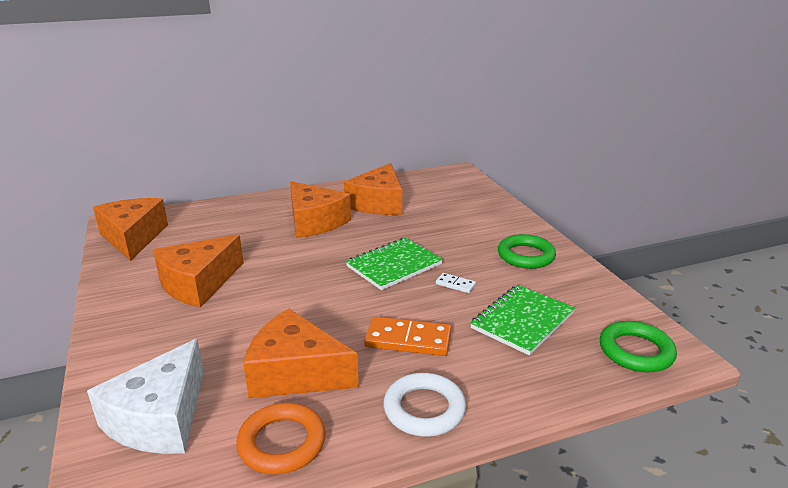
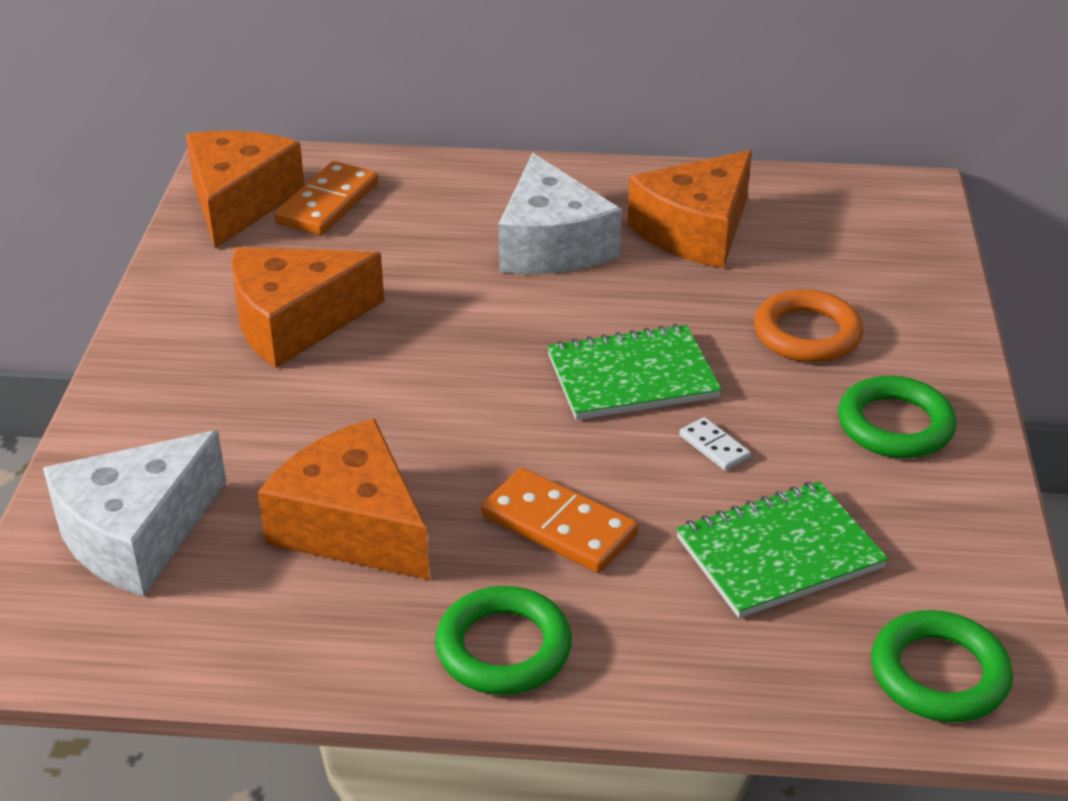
camera: 25 degrees right, 10 degrees up
(185, 228) = (328, 203): none -> orange domino
(282, 443) = (273, 627): orange ring -> orange ring (807, 334)
(314, 222) = (551, 245): orange cheese -> white cheese
(424, 409) = (503, 648): white ring -> green ring

